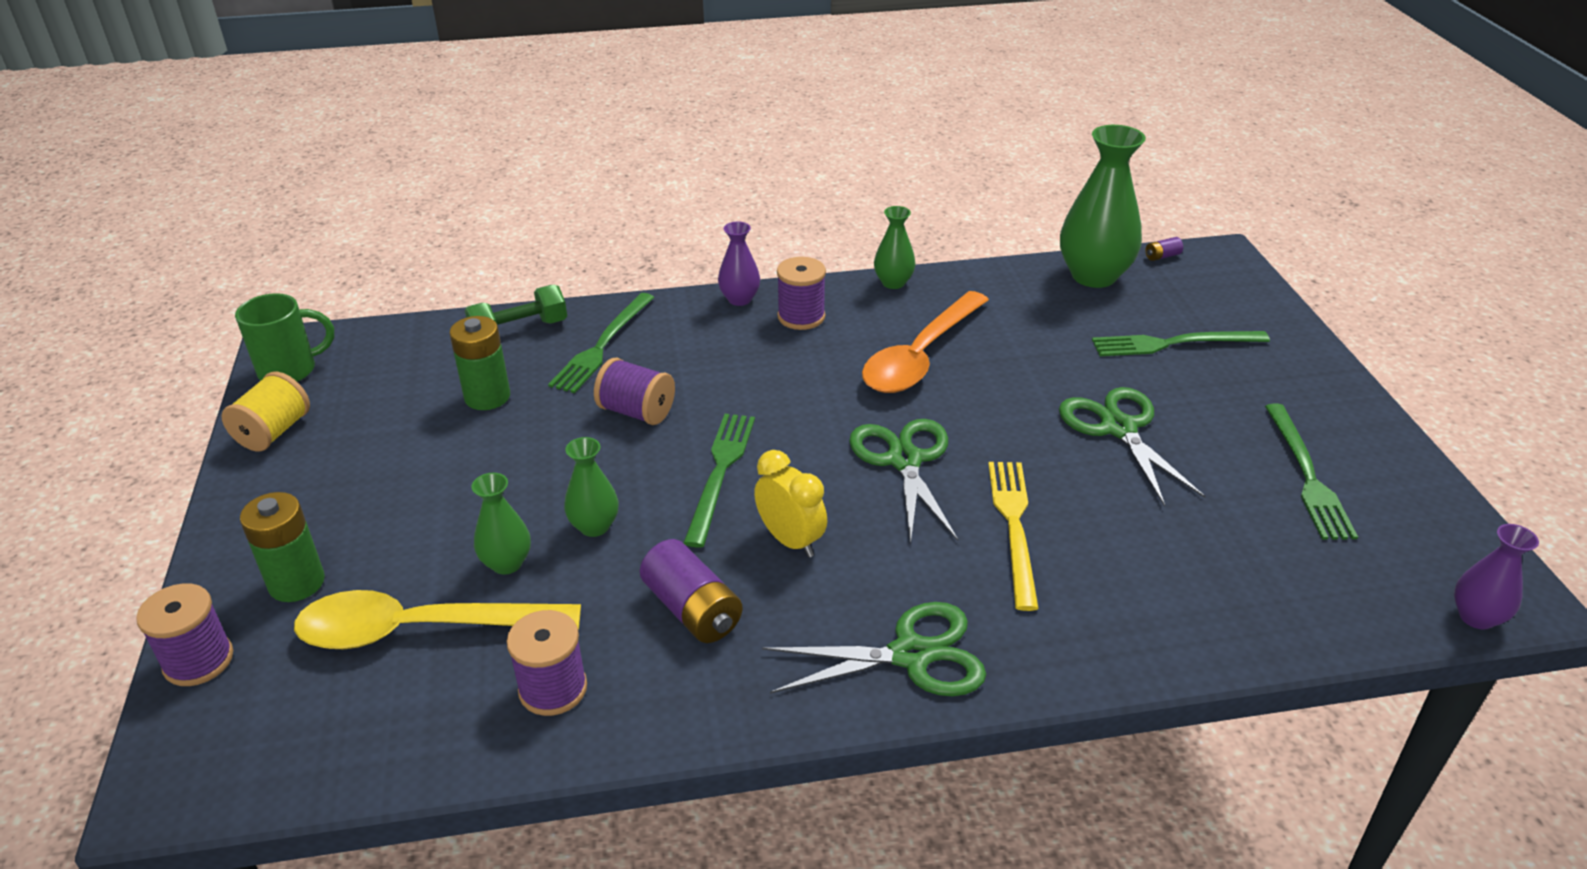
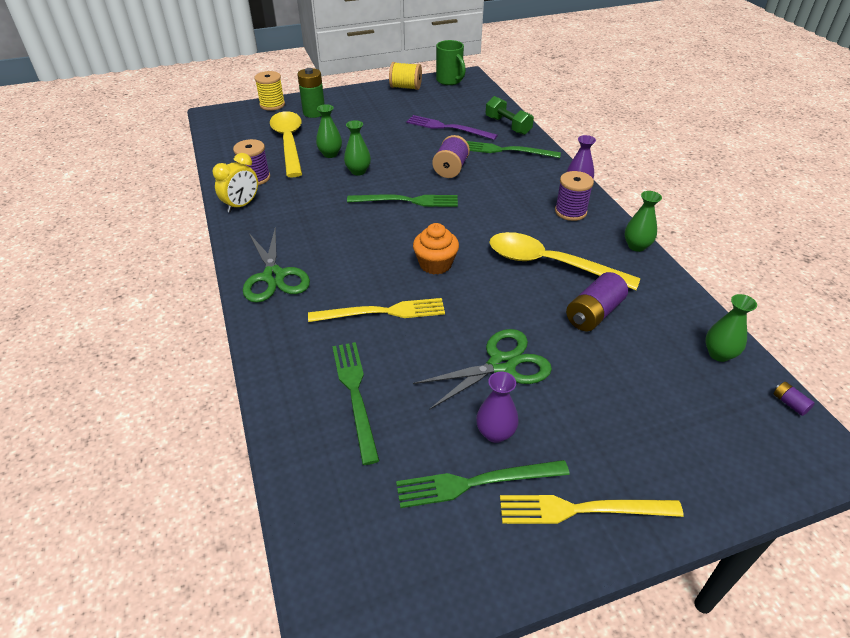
camera: 80 degrees right, 5 degrees up
(198, 661) = (272, 105): purple spool -> yellow spool
(487, 397) = (448, 128): green battery -> purple fork
(692, 610) = (304, 206): purple battery -> purple battery (594, 313)
(790, 541) = (356, 229): yellow clock -> yellow clock (241, 205)
(905, 460) = (435, 264): green scissors -> orange cupcake
(920, 357) = (549, 264): orange spoon -> yellow spoon
(1093, 276) = (719, 354): green vase -> green vase, size x0.52
(1173, 344) = (637, 404): green fork -> green fork (355, 395)
(1323, 408) = (582, 510): none -> yellow fork
(1476, 617) = (314, 583): purple vase -> purple vase (495, 433)

